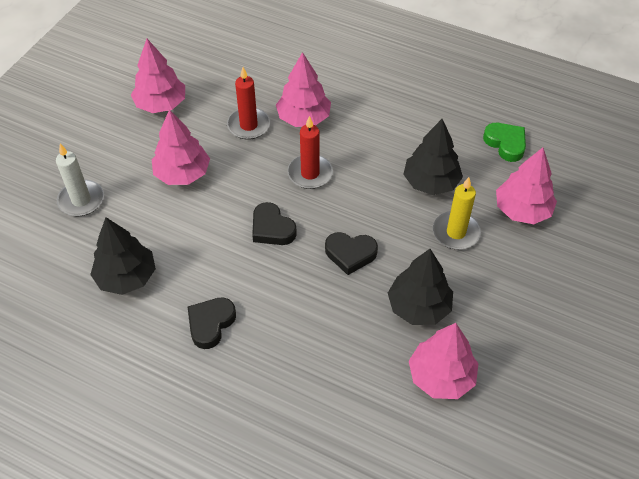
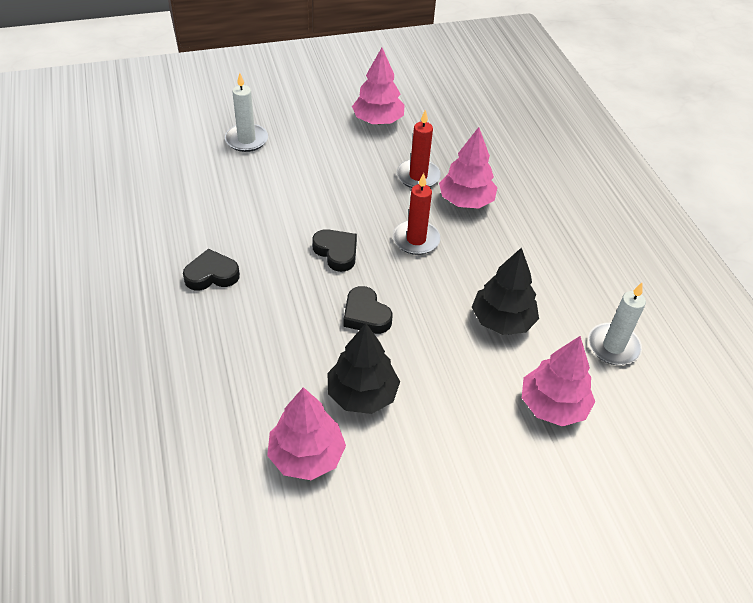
camera: 45 degrees right, 5 degrees down
(126, 277) = (206, 204): black tree -> none
(182, 174) = (329, 172): pink tree -> none
(272, 228) = (336, 252): black heart -> black heart turned 135 degrees clockwise
(456, 232) = (469, 371): yellow candle -> none
(505, 144) = (613, 346): green heart -> white candle

